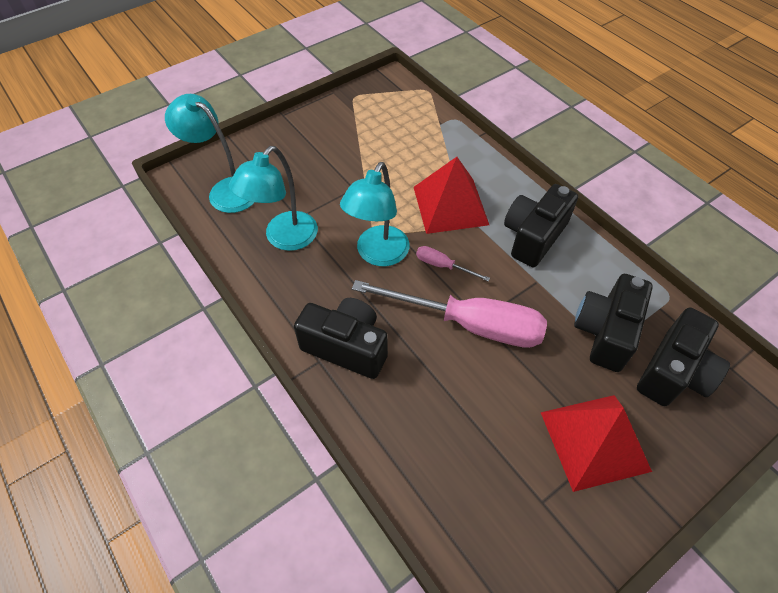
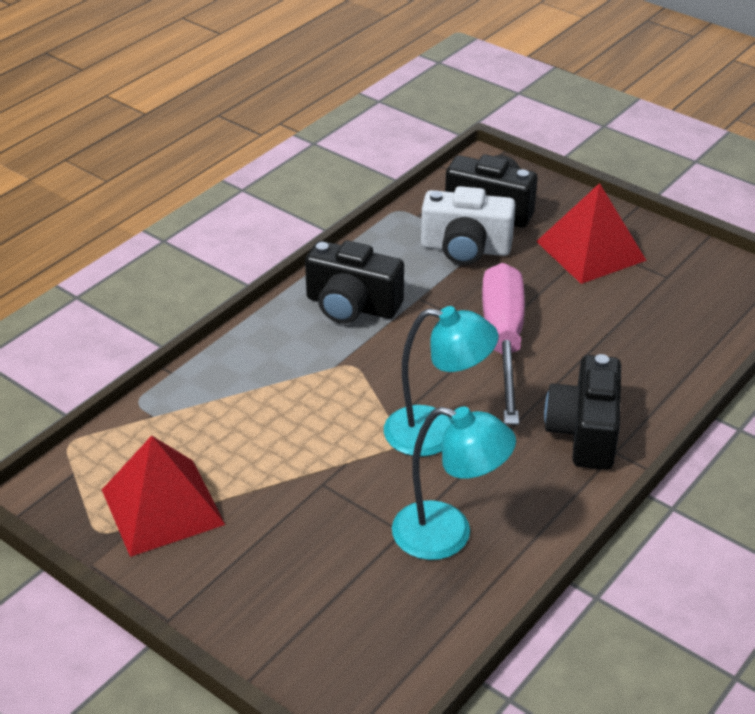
camera: 105 degrees left, 15 degrees down
(225, 190) = (378, 639): turquoise lamp -> none
(443, 266) = (429, 373): pink screwdriver -> none
(450, 205) = (323, 381): red pyramid -> red pyramid (162, 507)
(605, 332) = (465, 249): black camera -> white camera

